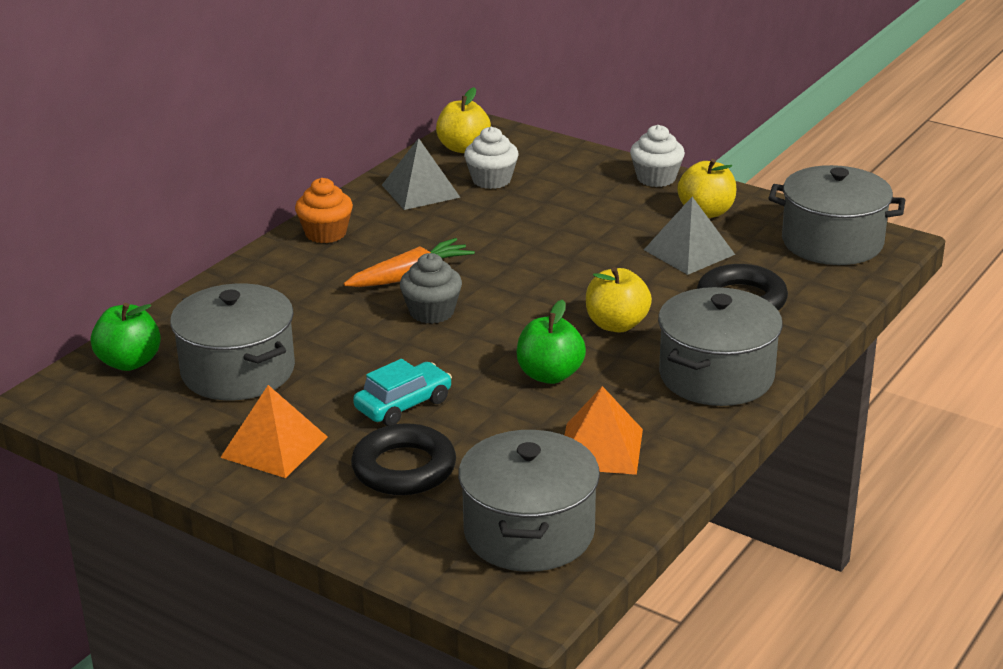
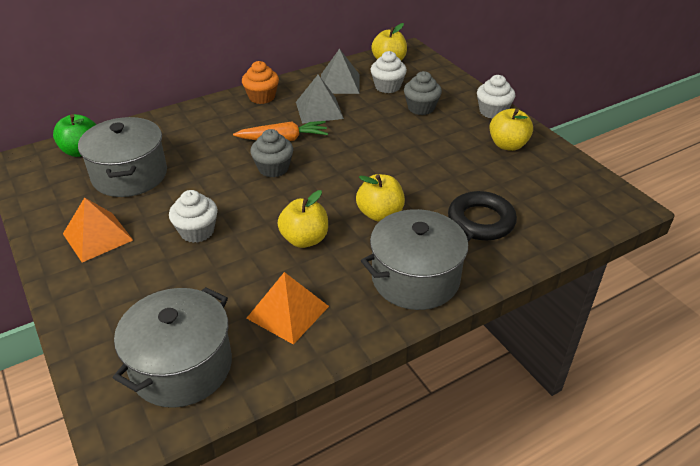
camera: 25 degrees right, 10 degrees up
(403, 405) = (197, 231): turquoise car -> white cupcake
(404, 468) = (153, 281): black ring -> none
(550, 375) = (304, 239): green apple -> yellow apple
(560, 195) = (421, 108): none -> grey cupcake
(689, 252) = (473, 172): grey pyramid -> grey pyramid (319, 110)
(832, 242) = (582, 193): grey pot -> none

